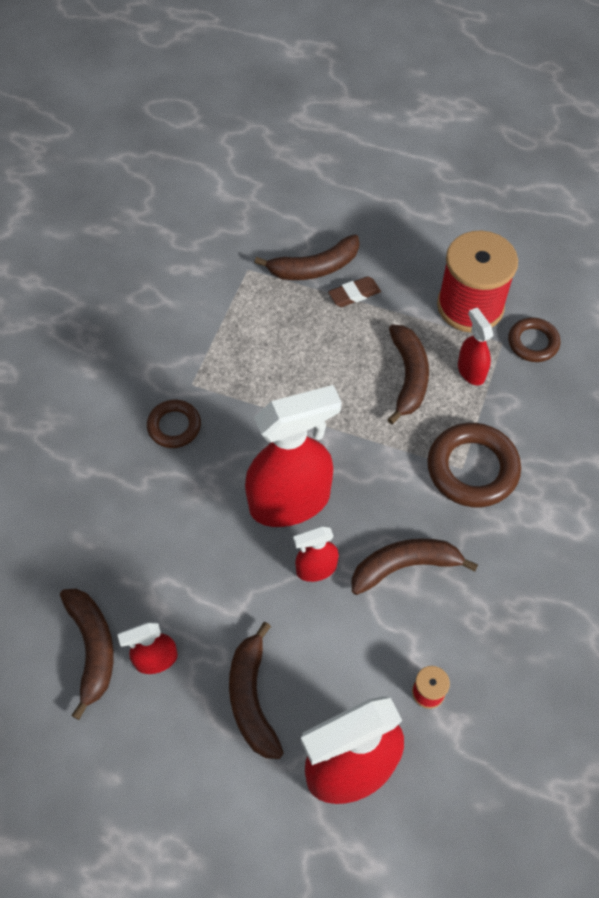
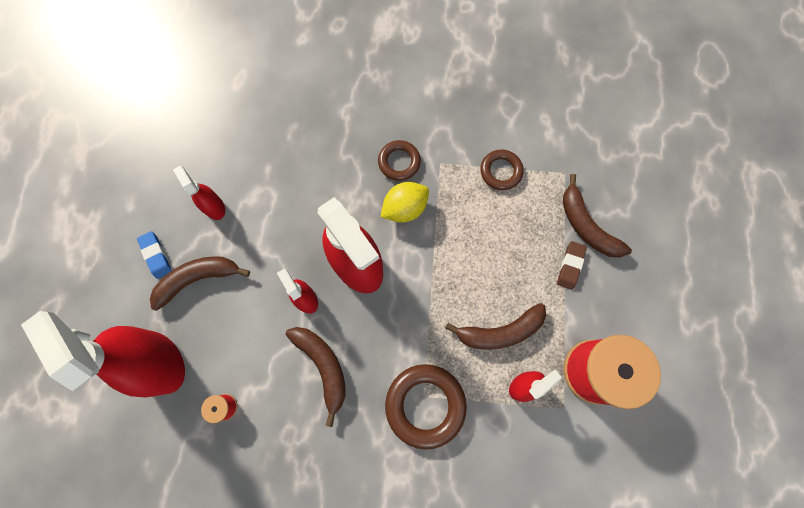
camera: 75 degrees right, 15 degrees up
(92, 648) = (214, 164): brown banana -> none
(201, 750) = (156, 255): none -> blue eraser
(236, 434) = (405, 208): none -> yellow lemon
(354, 294) = (570, 266): brown eraser -> brown eraser turned 60 degrees clockwise
(533, 342) = (573, 438): brown ring -> brown ring (501, 171)

